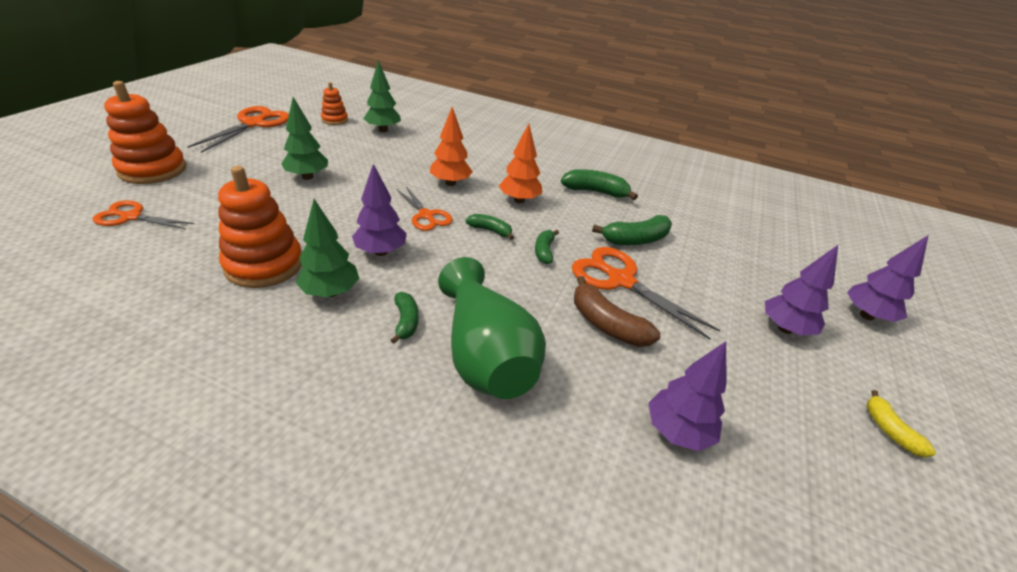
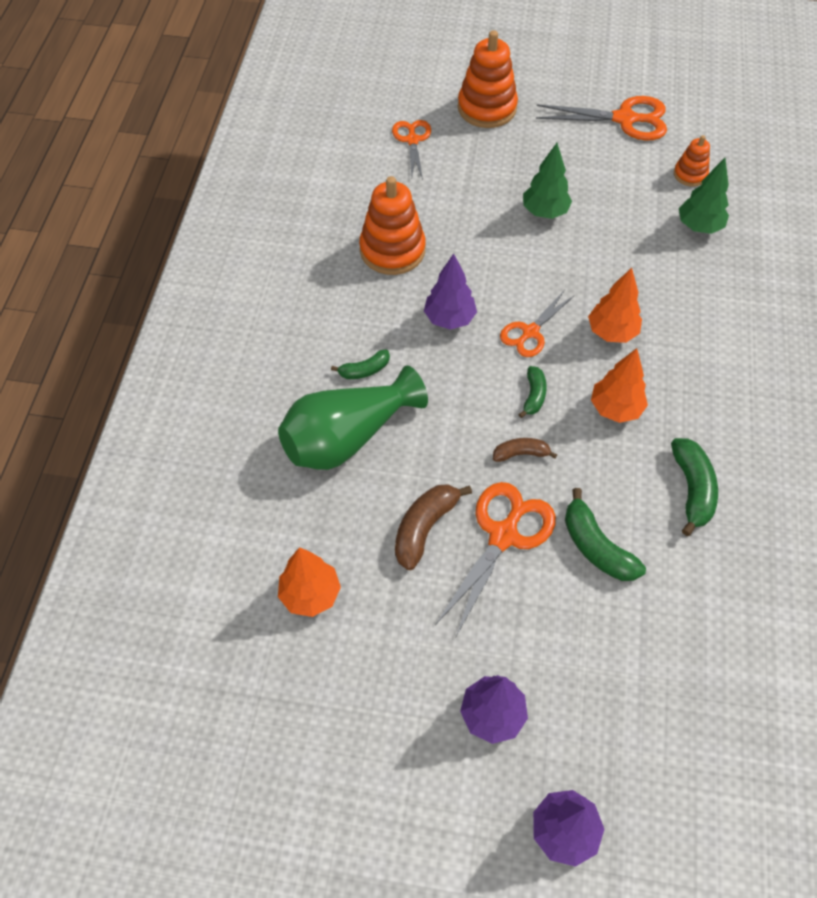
camera: 80 degrees right, 20 degrees up
(330, 292) = (378, 307): green tree -> none
(544, 251) = (521, 453): green banana -> brown banana
(677, 431) = (310, 594): purple tree -> orange tree
(889, 430) = (370, 797): yellow banana -> none

